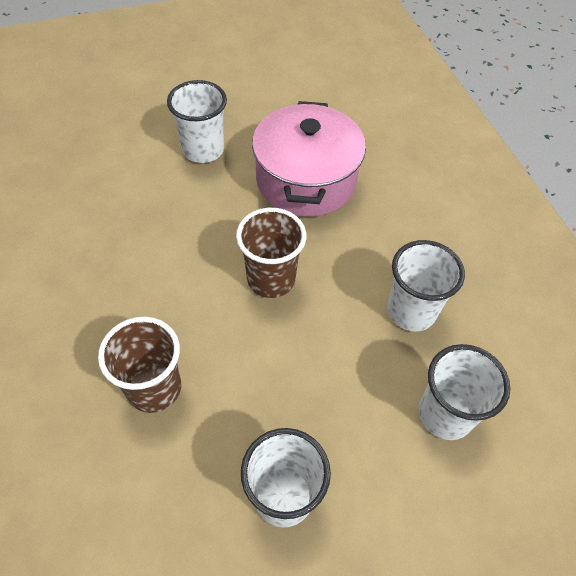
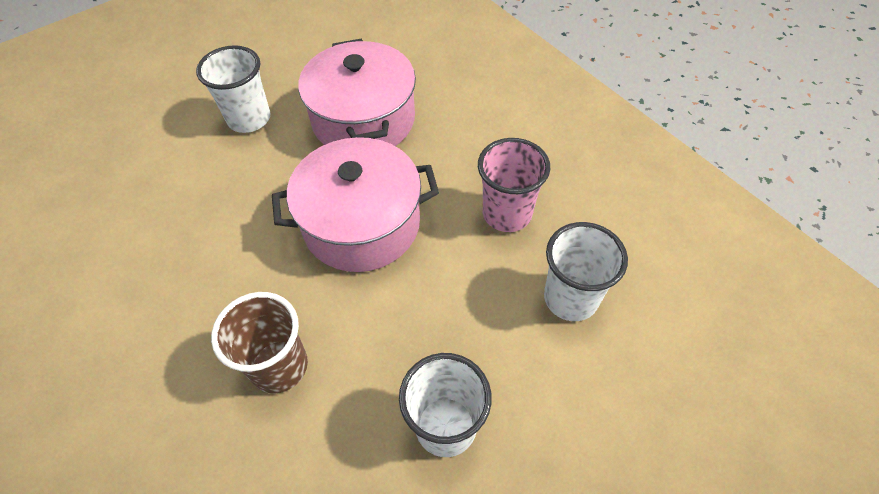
camera: 15 degrees left, 0 degrees up
(271, 279) = (361, 224): brown cup -> pink pot
(411, 311) = (507, 214): white cup -> pink cup

